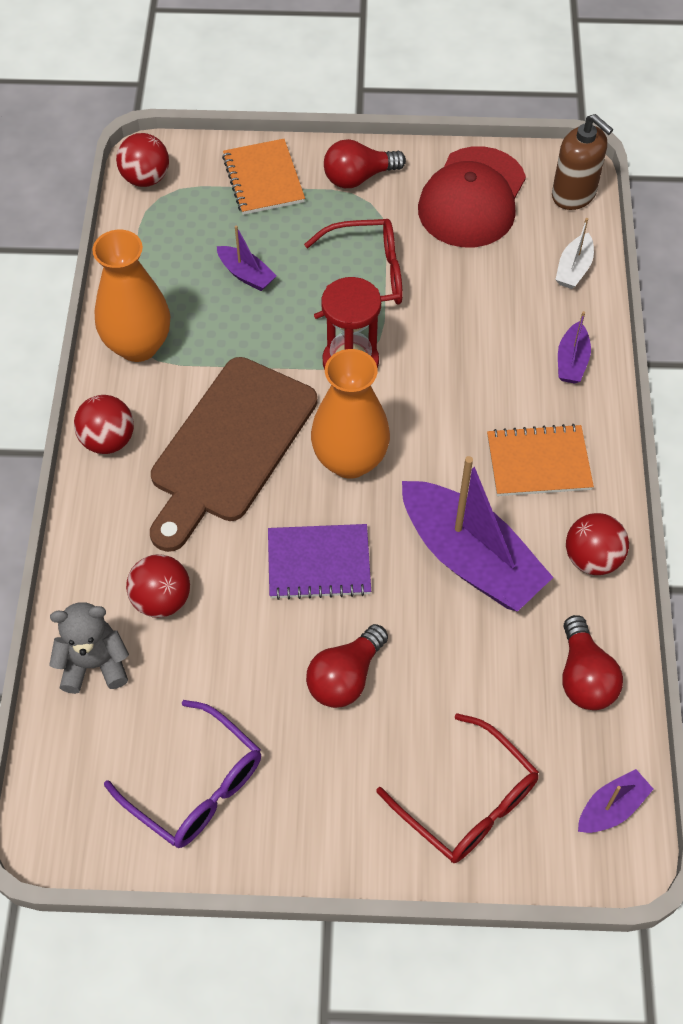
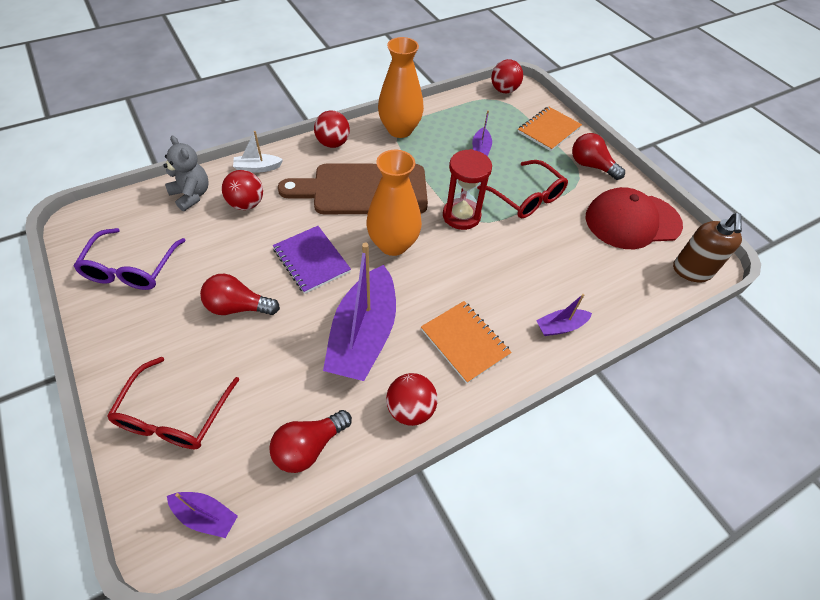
camera: 55 degrees right, 5 degrees down
(573, 269) = (634, 296): white boat -> white boat (257, 168)

